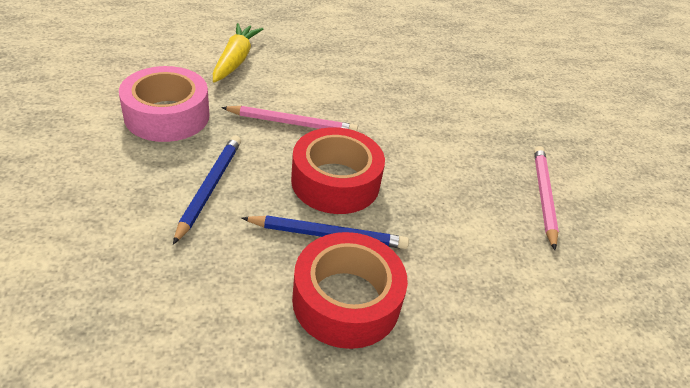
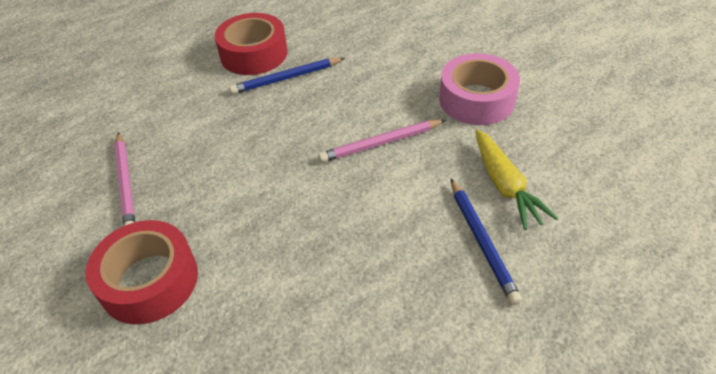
camera: 160 degrees right, 5 degrees up
(209, 188) = (385, 70): blue pencil -> blue pencil (482, 241)
(335, 182) = (306, 112): red tape -> red tape (149, 281)

